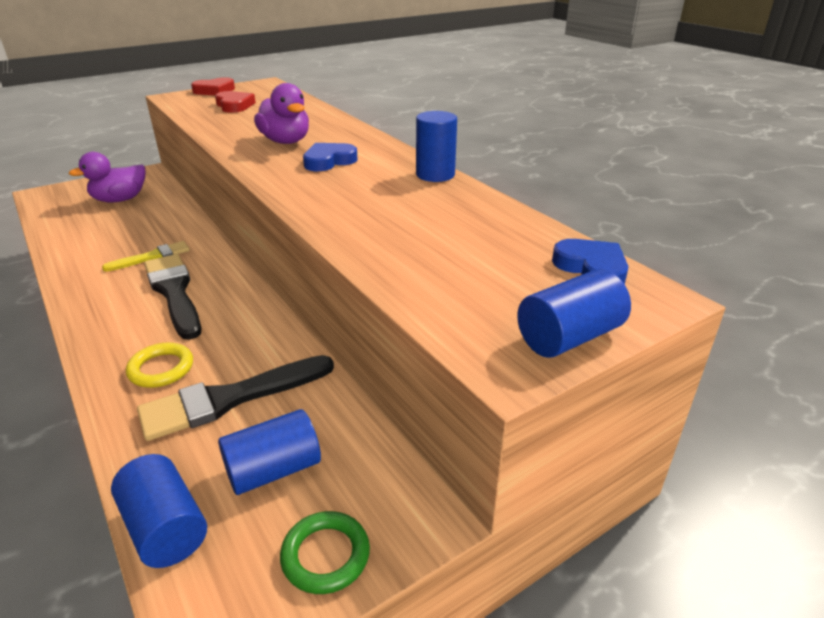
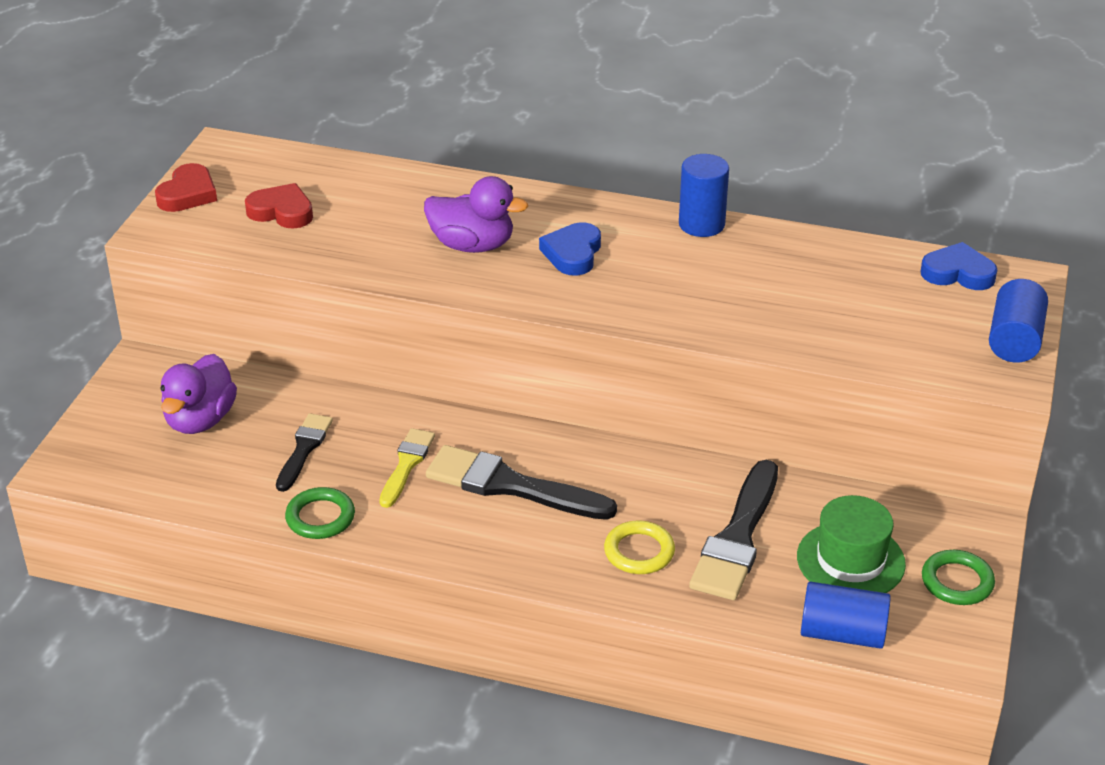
camera: 40 degrees left, 5 degrees up
(71, 260) = (320, 517): none -> green ring
(129, 229) = (304, 449): none -> black brush
(273, 470) = (850, 560): blue cylinder -> green hat

